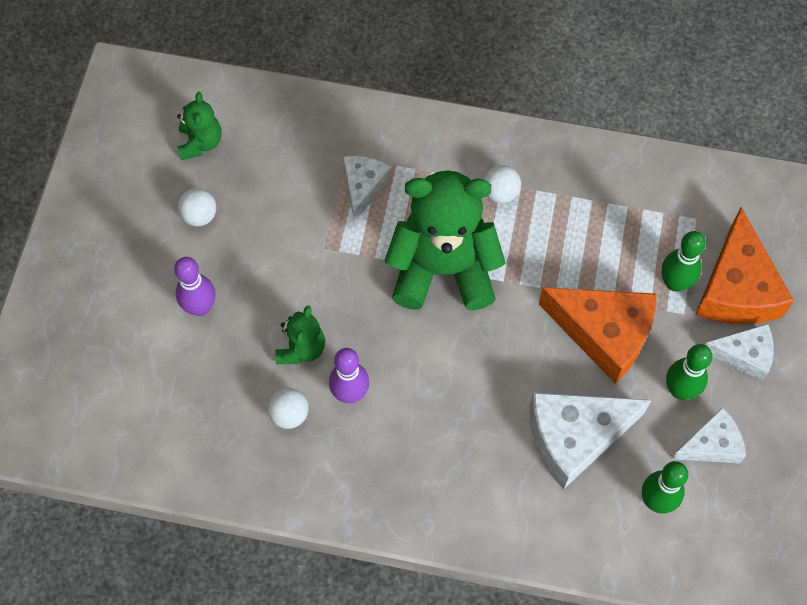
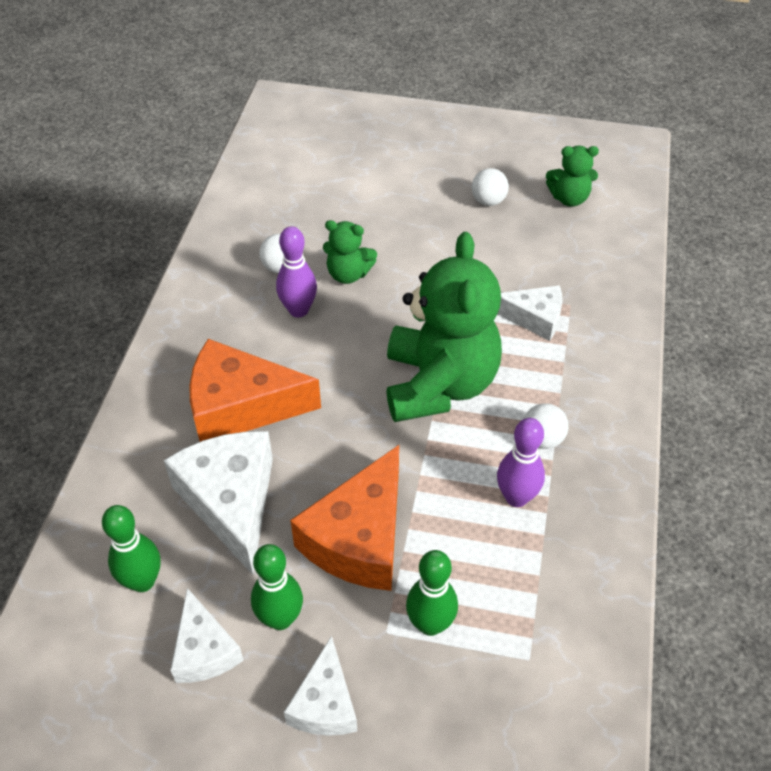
camera: 90 degrees right, 15 degrees down
(200, 307) = (392, 205): purple bowling pin -> purple bowling pin (516, 497)
(736, 288) = (424, 704): orange cheese -> orange cheese (241, 406)

